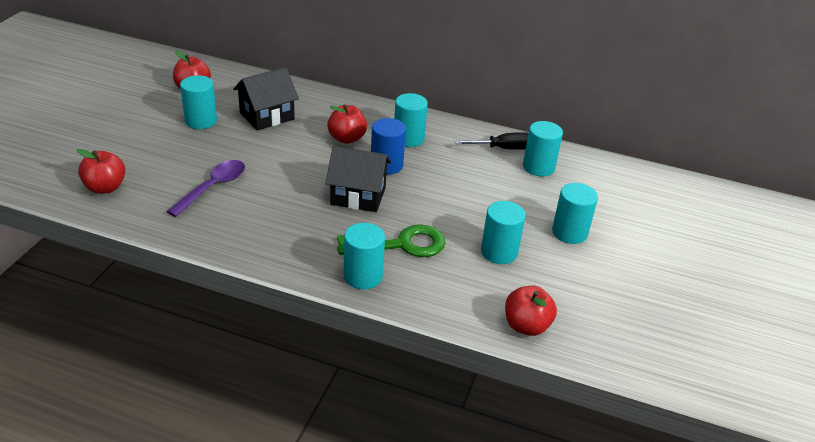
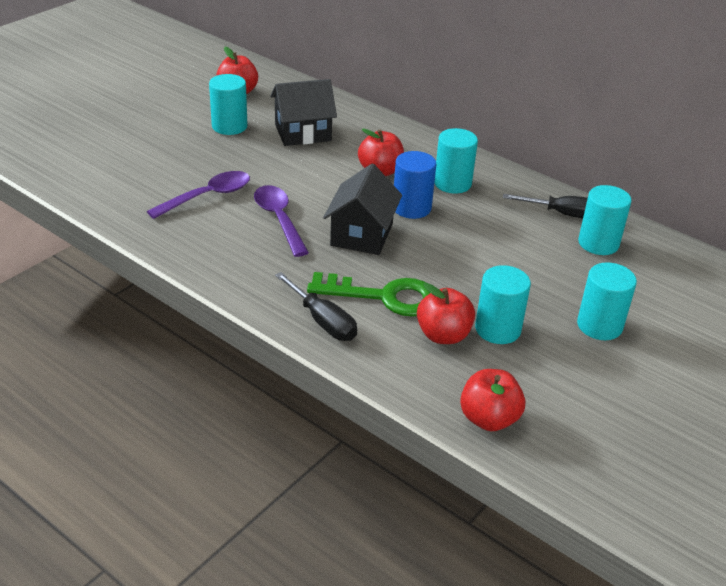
camera: 20 degrees right, 0 degrees up
(105, 187) = (99, 176): red apple -> red apple (443, 335)
(284, 196) = (279, 219): none -> purple spoon
(358, 196) = (361, 235): black house -> black house turned 75 degrees clockwise
(363, 276) = (323, 321): turquoise cylinder -> black screwdriver

